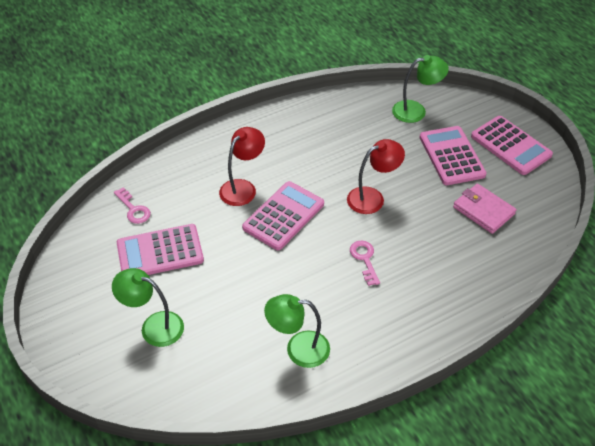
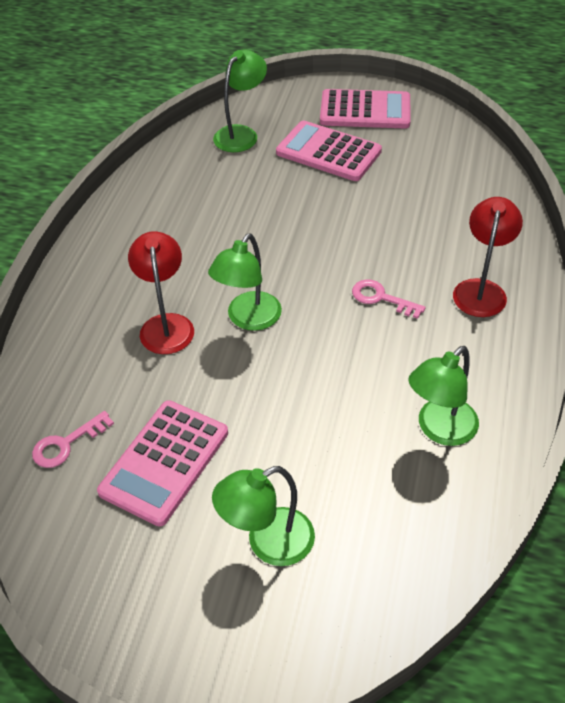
camera: 45 degrees left, 0 degrees up
(133, 209) = (66, 444): pink key -> pink key turned 135 degrees clockwise
(283, 216) = (248, 319): pink calculator -> green lamp
(372, 197) = (310, 238): red lamp -> red lamp (481, 289)
(483, 210) = (419, 179): pink wallet -> none

